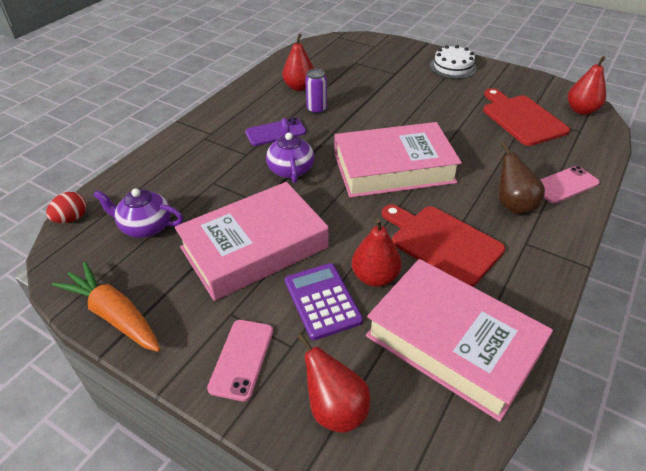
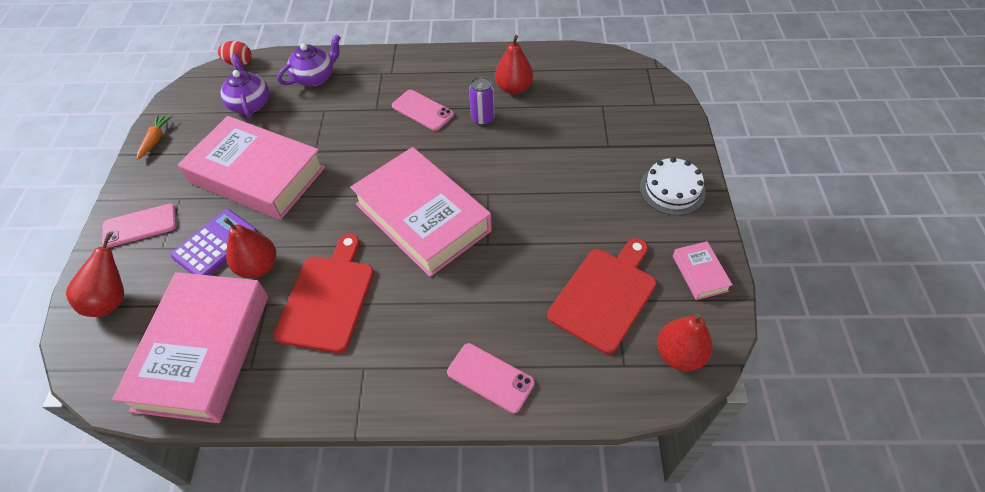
camera: 60 degrees right, 10 degrees up
(114, 315) = (155, 140): orange carrot -> orange carrot, size x0.54
(275, 132) = (422, 110): purple phone -> pink phone
(290, 169) = (373, 147): purple teapot -> purple teapot (315, 77)
(513, 205) = (421, 338): brown pear -> none
(525, 82) = (700, 273): none -> pink book

